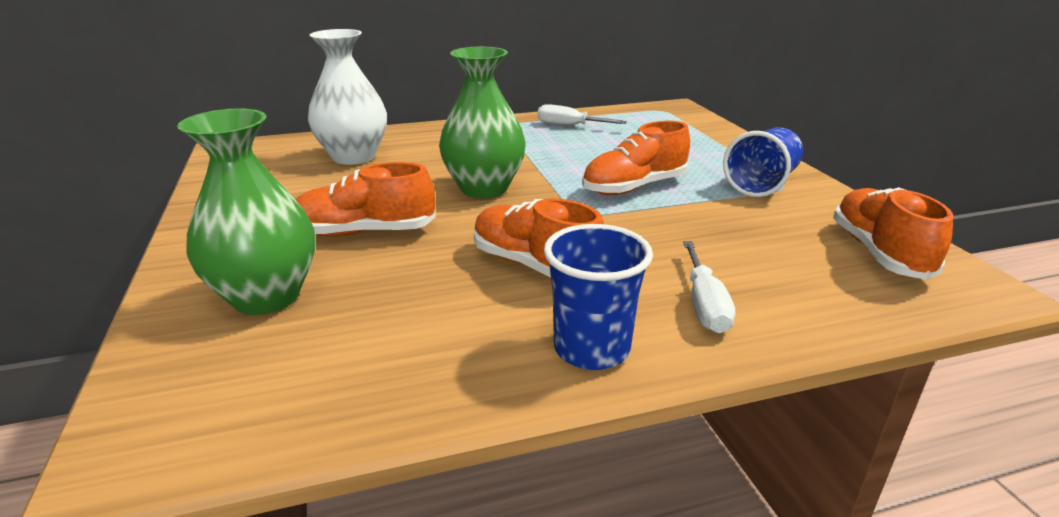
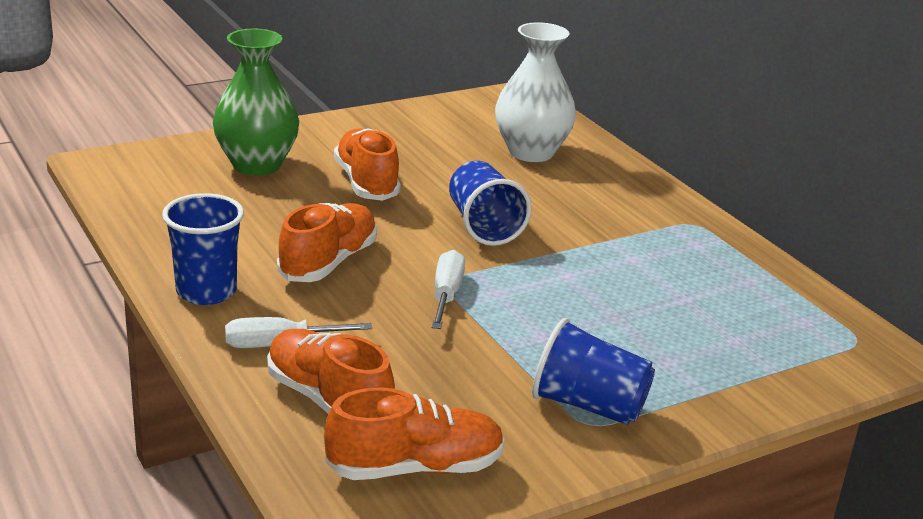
camera: 75 degrees right, 0 degrees up
(484, 188) = (483, 226): green vase -> blue cup
(570, 126) = (720, 266): white screwdriver -> white screwdriver (446, 295)
(634, 187) = (530, 312): orange shoe -> orange shoe (328, 399)

